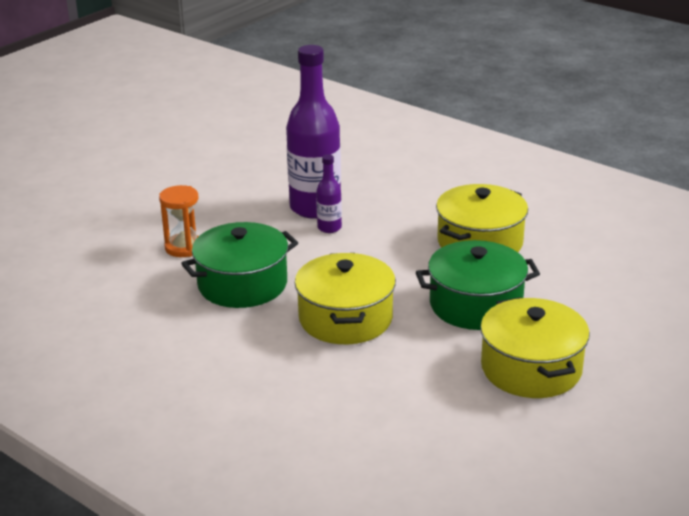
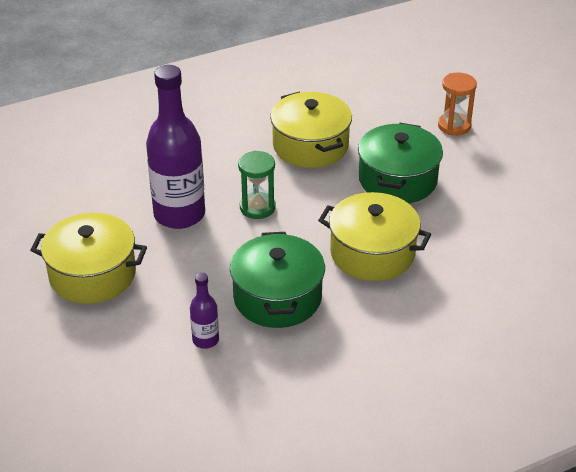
camera: 65 degrees left, 10 degrees up
(183, 248) = (183, 318): orange hourglass -> orange hourglass (454, 126)
(329, 228) = (222, 217): purple bottle -> purple bottle (205, 340)
(358, 241) = (257, 207): none -> green hourglass
(531, 368) = (494, 184): yellow pot -> yellow pot (92, 274)

